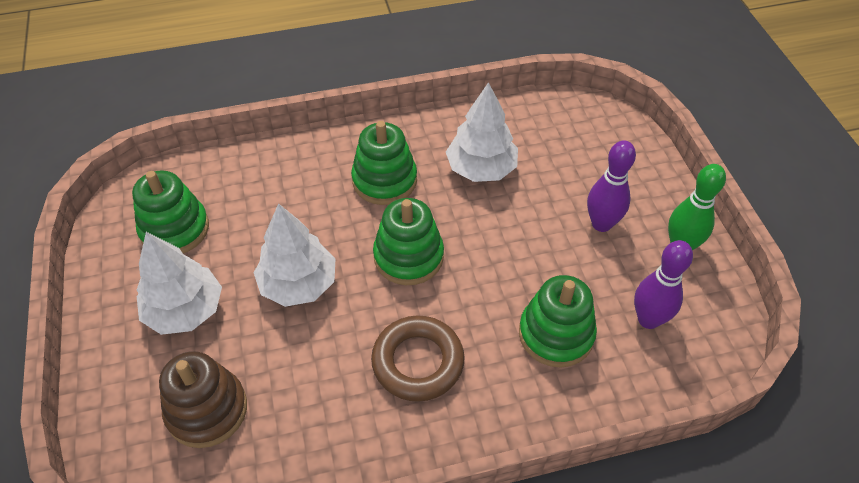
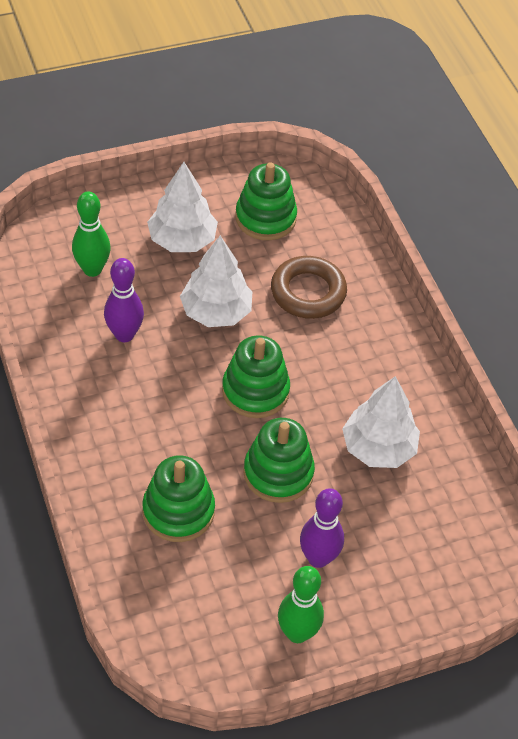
camera: 80 degrees right, 0 degrees up
(207, 410) = (92, 269): brown stacking toy -> green bowling pin
(384, 180) = (348, 365): green stacking toy -> green stacking toy (278, 473)
(418, 362) = (142, 404): brown ring -> brown ring (308, 292)
(648, 319) = (201, 592): purple bowling pin -> purple bowling pin (124, 334)

